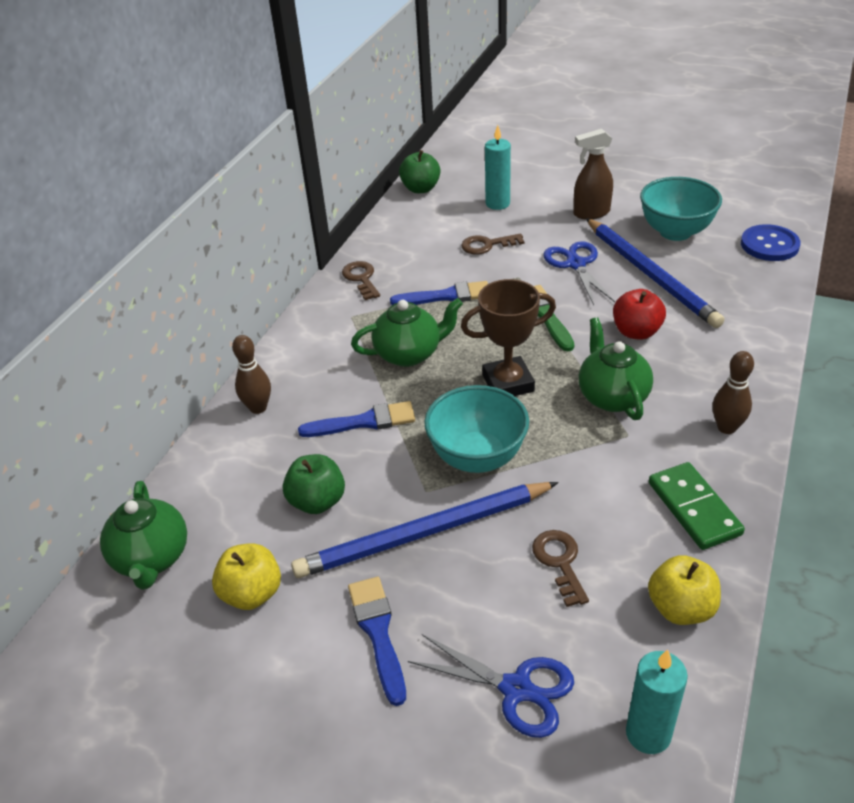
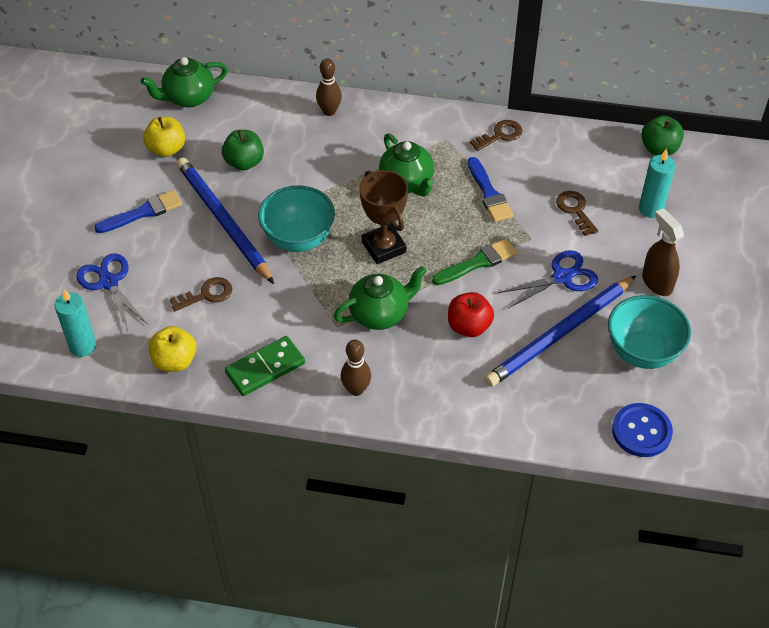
camera: 75 degrees right, 10 degrees up
(364, 422) = (324, 171): blue brush -> none
(517, 689) = (109, 282): blue scissors -> blue scissors turned 135 degrees clockwise

